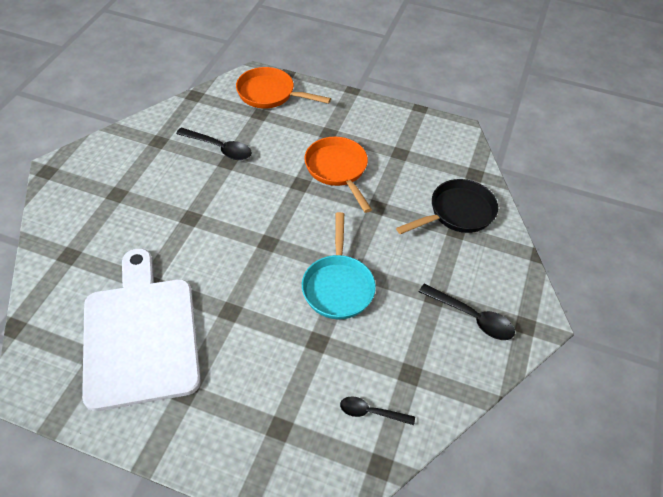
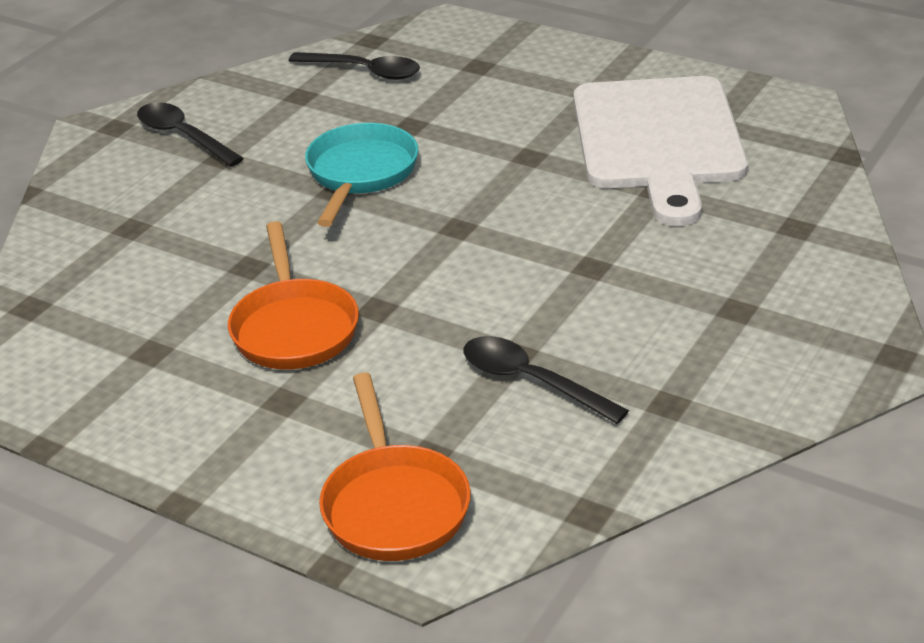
camera: 165 degrees left, 15 degrees down
(270, 94) = (394, 505): orange pan -> orange pan turned 45 degrees clockwise
(371, 412) = (364, 71): black spoon -> black spoon, size x1.51
(457, 212) = (110, 251): black pan -> none

